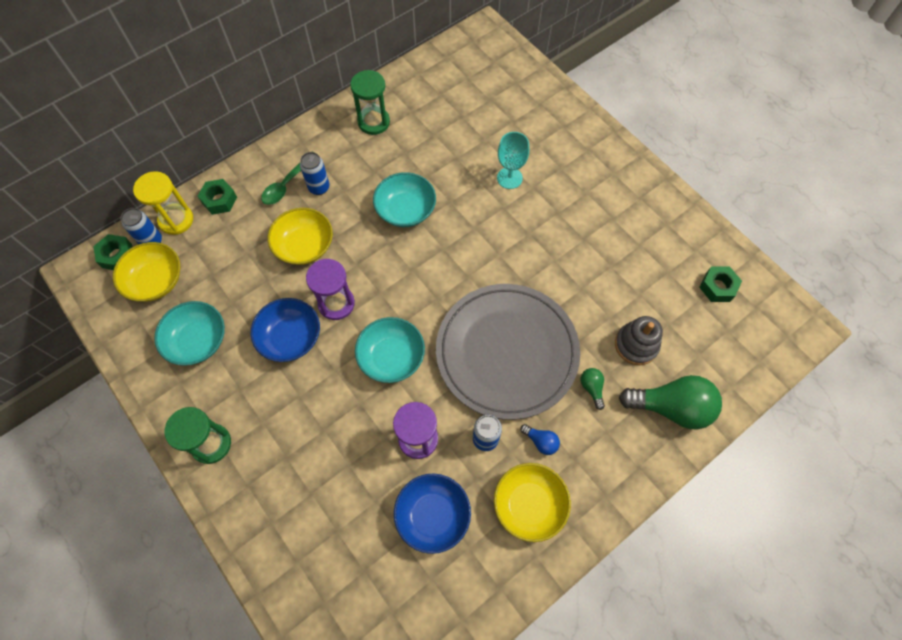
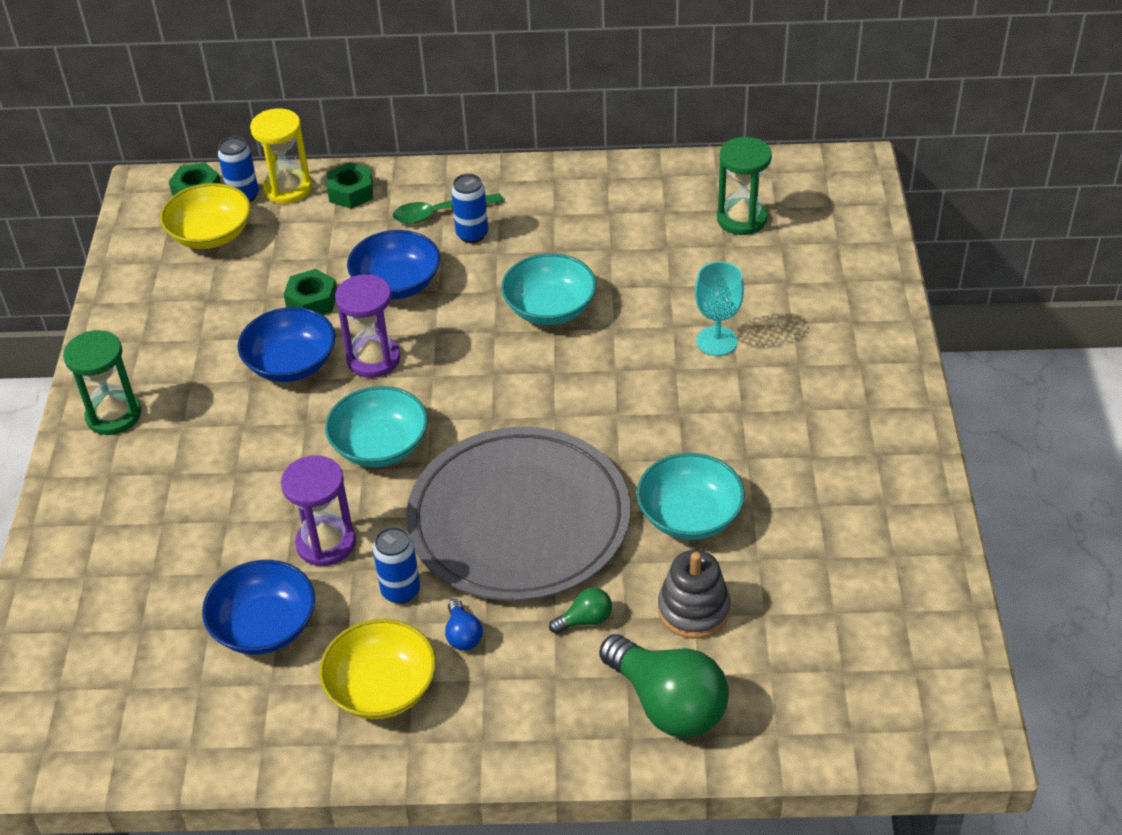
camera: 40 degrees right, 20 degrees down
(197, 341) = (196, 313): turquoise bowl -> turquoise bowl (689, 516)
(304, 246) = (396, 284): yellow bowl -> blue bowl
(373, 122) = (605, 199): green hourglass -> green hourglass (741, 219)
(591, 388) = (585, 620): green light bulb -> green light bulb turned 45 degrees clockwise
(717, 287) = (881, 613): green nut -> green nut (312, 301)

